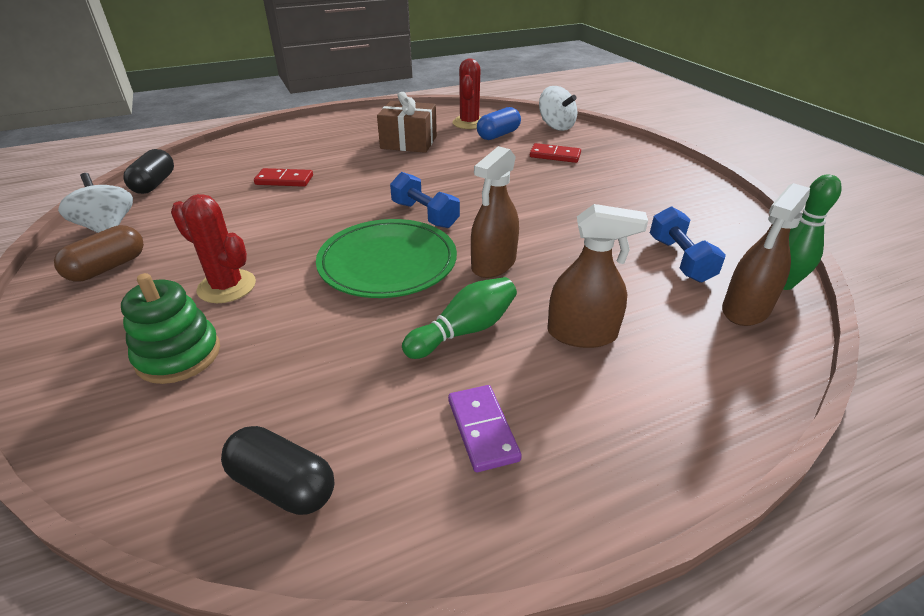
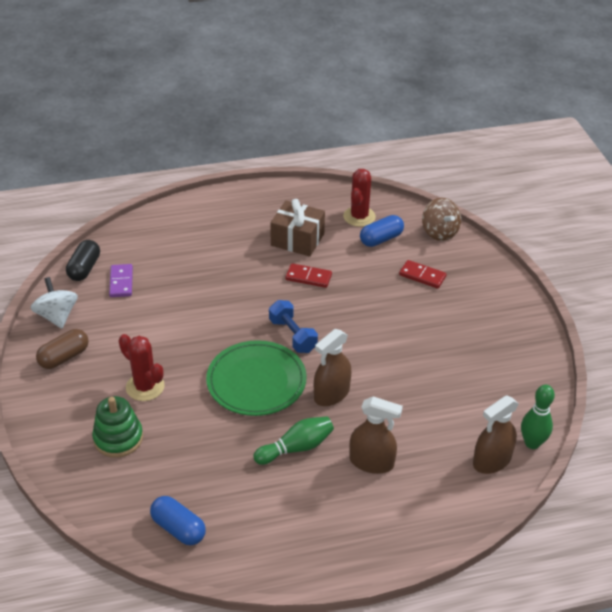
camera: 10 degrees right, 5 degrees up
(283, 485) = (178, 528): black capsule -> blue capsule
(284, 180) = (187, 278): red domino -> red domino (308, 277)
(482, 429) = (289, 516): purple domino -> purple domino (121, 282)
(556, 126) = (439, 232): white spinning top -> brown spinning top
(680, 259) = (470, 410): blue dumbbell -> none

